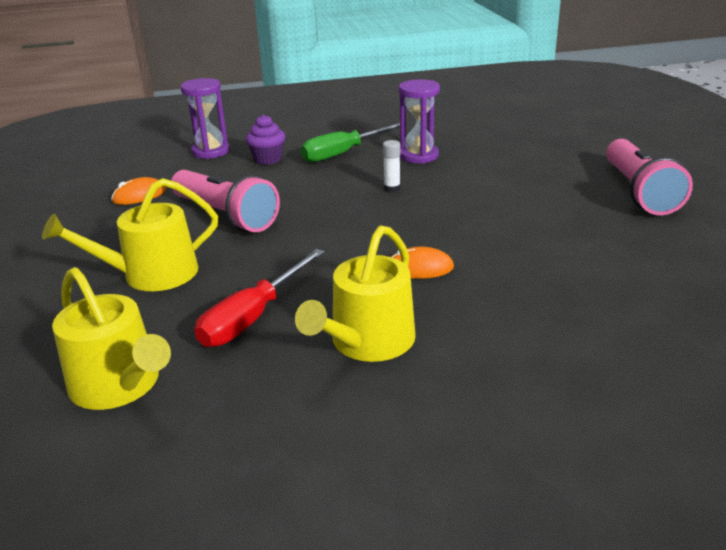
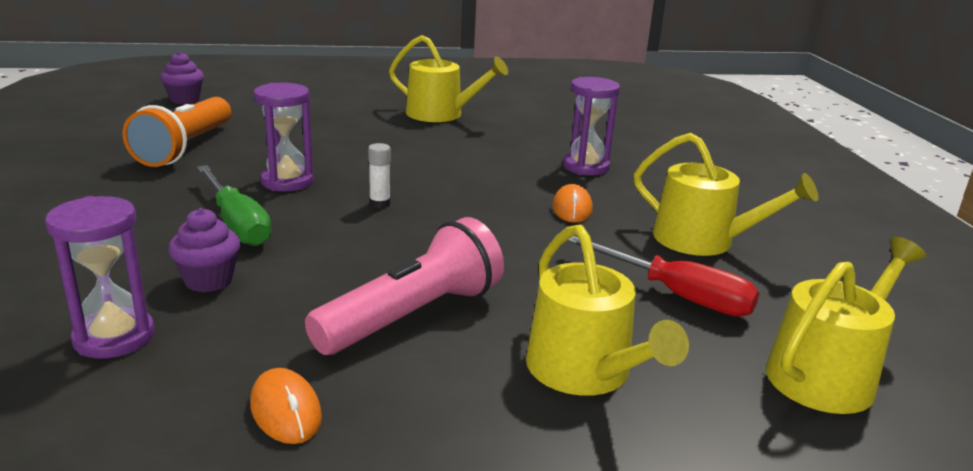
camera: 90 degrees left, 5 degrees down
(462, 120) = (185, 148): none -> orange flashlight
(540, 275) = (585, 167): none -> purple hourglass
(563, 101) = (185, 100): none -> purple cupcake
(638, 192) = (441, 114): pink flashlight -> yellow watering can

